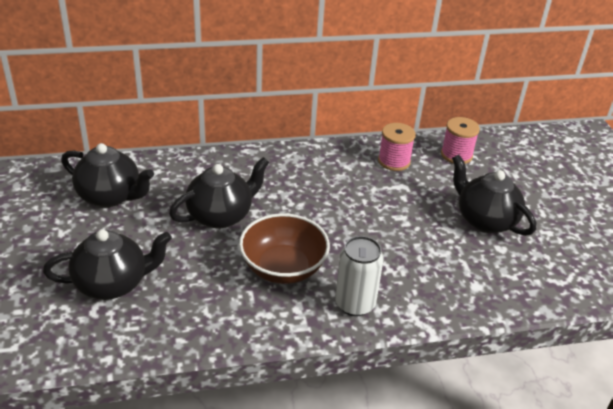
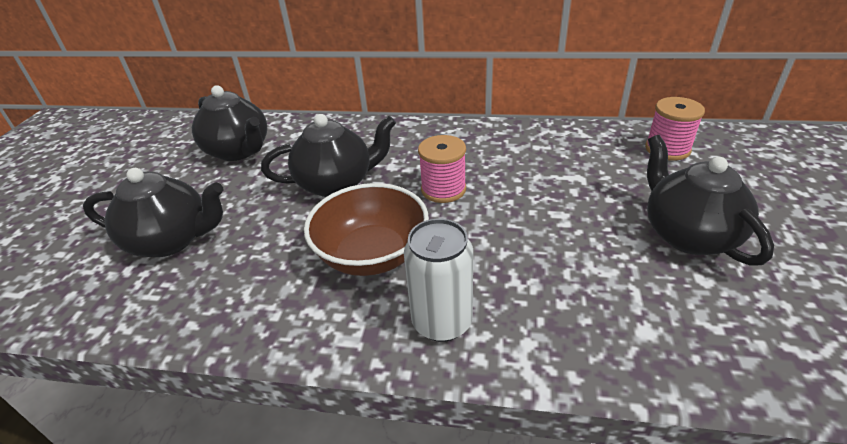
camera: 25 degrees right, 0 degrees up
(394, 161) = (577, 148): pink spool -> pink spool (443, 189)

